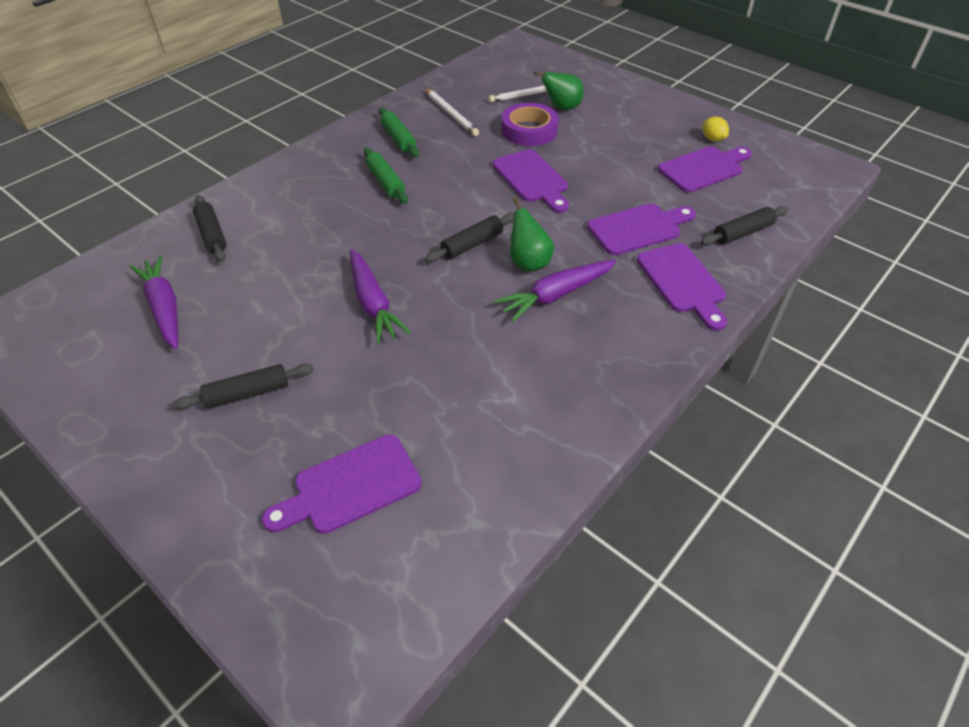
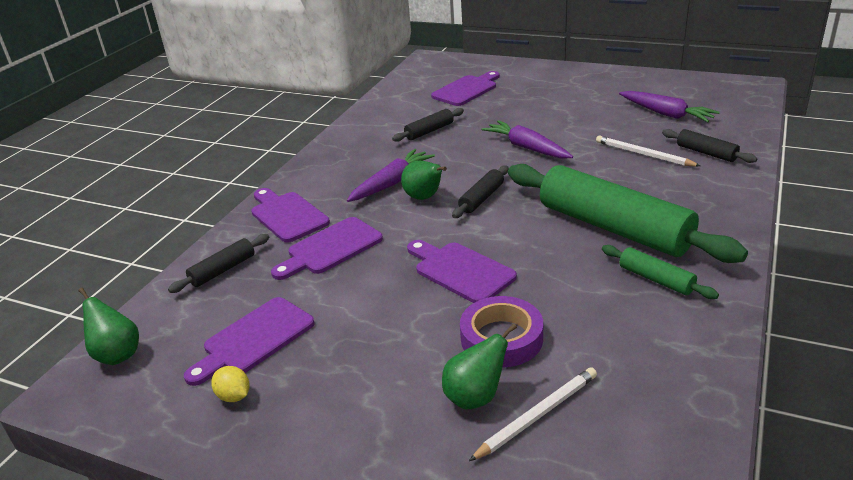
camera: 165 degrees right, 15 degrees down
(248, 393) = (558, 100): black rolling pin -> black rolling pin (429, 131)
(386, 182) = (613, 228): green rolling pin -> green rolling pin, size x2.28
(451, 114) = (628, 336): white pencil -> white pencil (643, 154)
(811, 182) = (117, 354): none -> green pear

